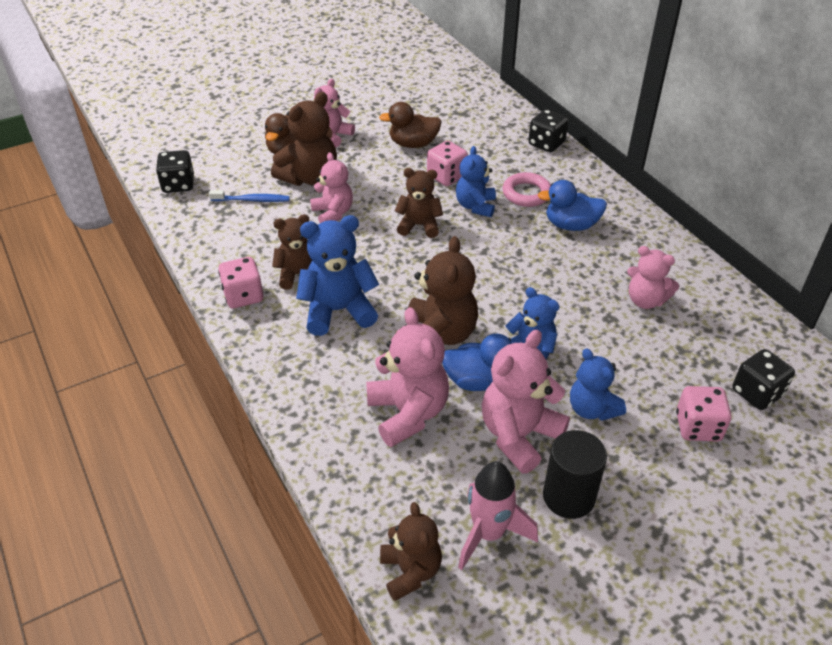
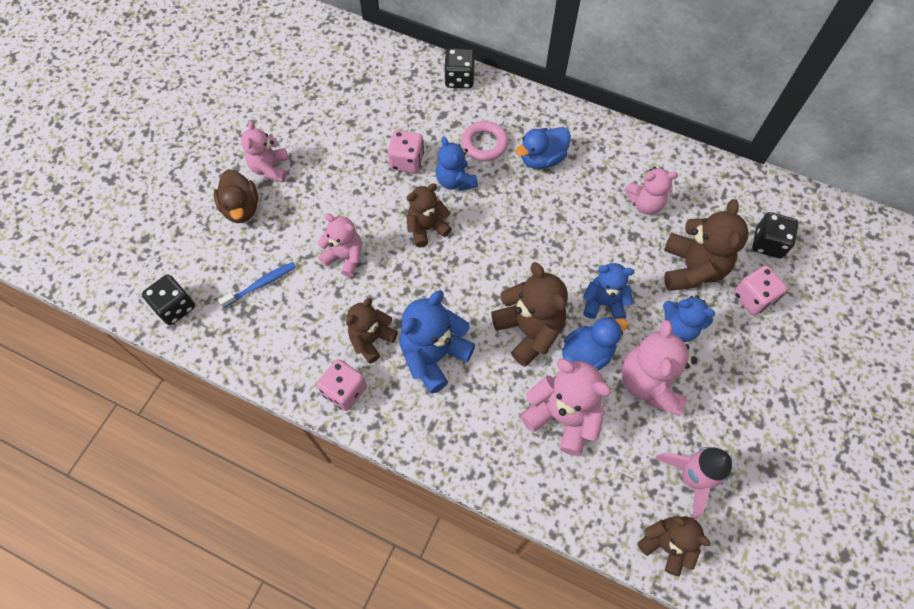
camera: 35 degrees left, 20 degrees up
(309, 177) = (290, 229): brown teddy bear -> brown teddy bear (692, 268)
(413, 144) = (350, 139): brown duck -> none
(568, 497) = (717, 412): black cylinder -> none

